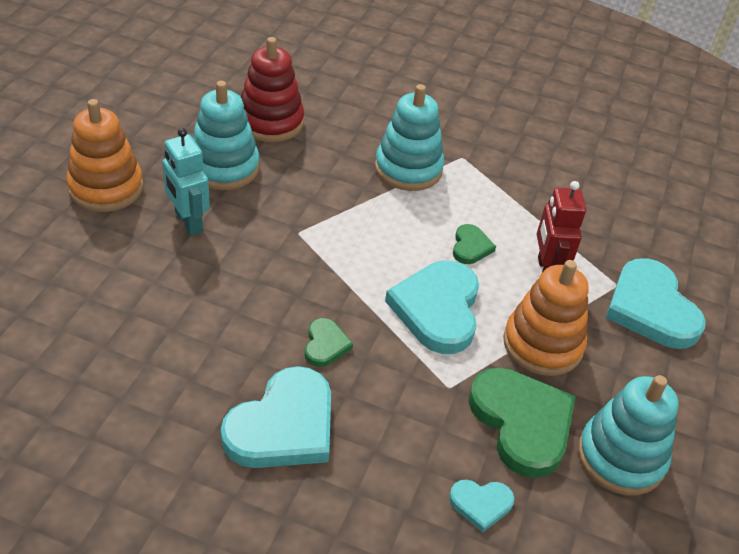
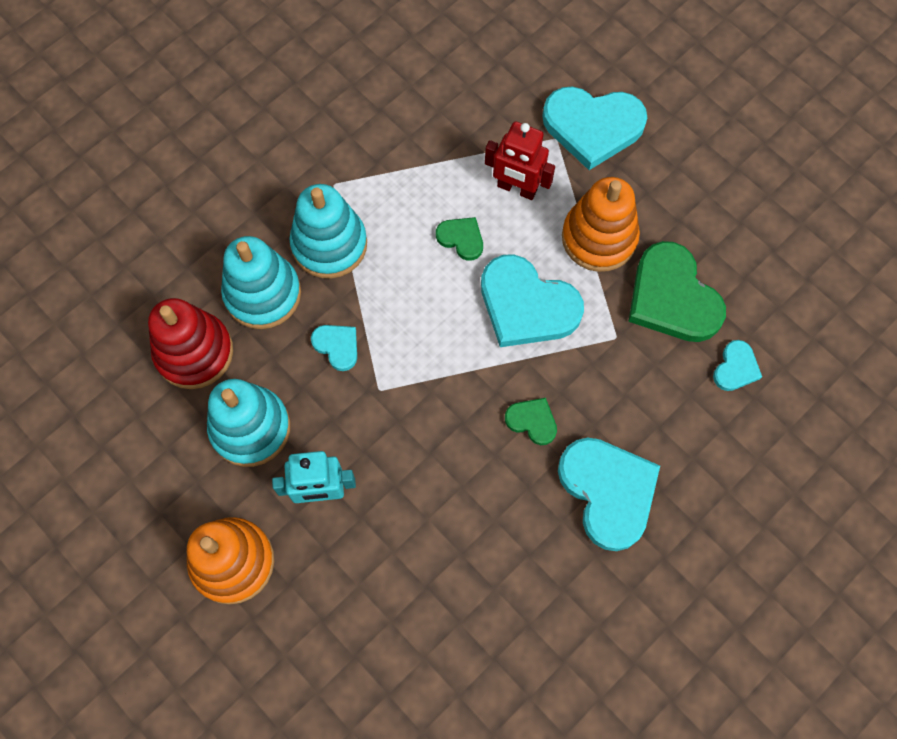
camera: 60 degrees left, 25 degrees up
(322, 197) = (337, 346): none -> turquoise heart
(522, 423) = (672, 297): green heart -> green heart turned 120 degrees counterclockwise
(621, 457) = (730, 240): turquoise stacking toy -> turquoise stacking toy (263, 294)

